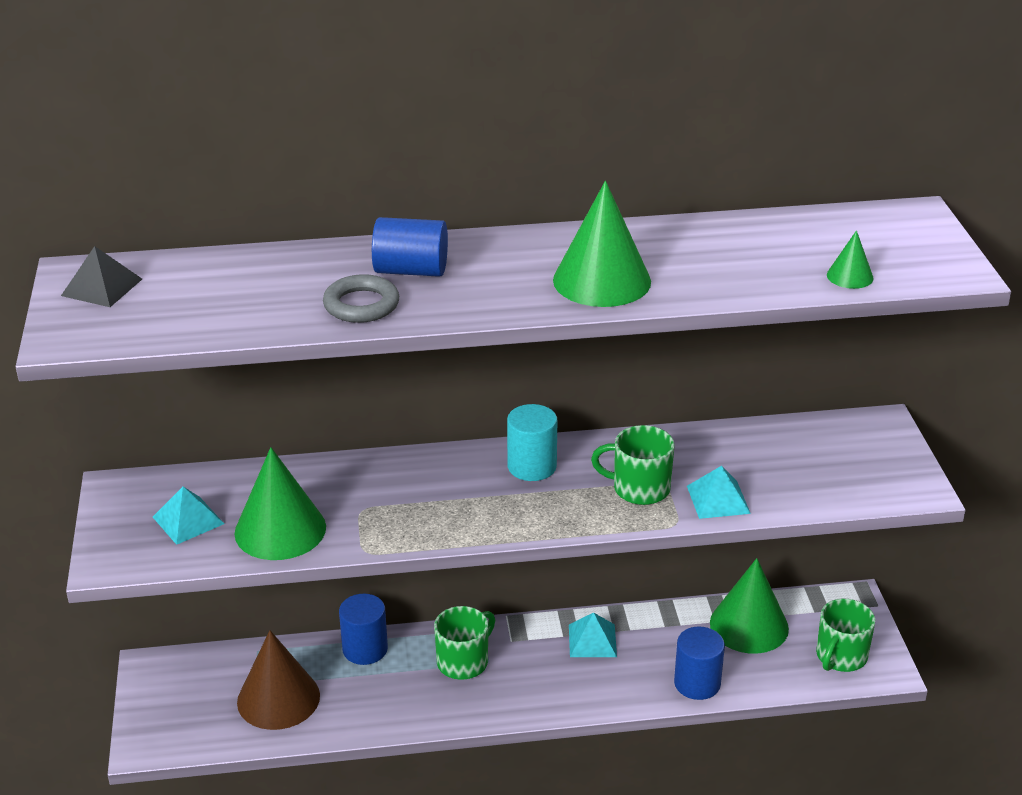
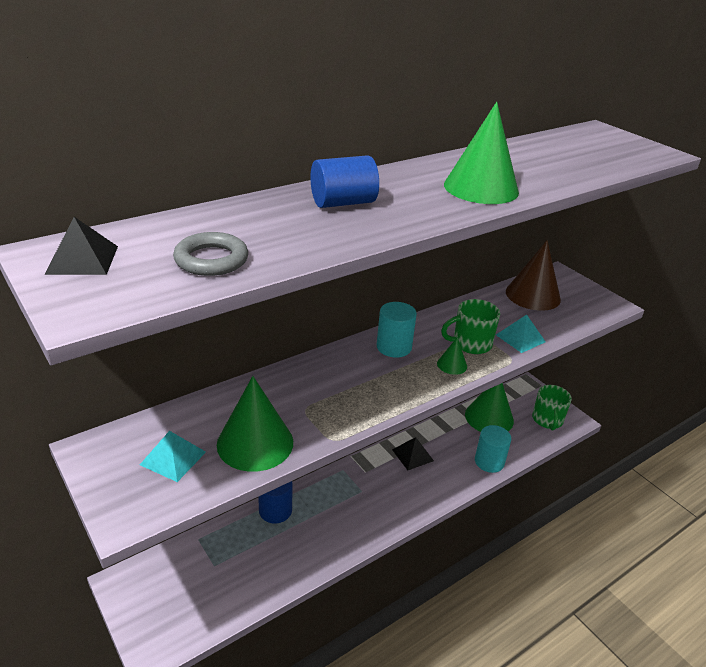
camera: 30 degrees left, 0 degrees up
(278, 698) = (237, 570): brown cone -> brown cone (533, 295)
(361, 305) = (333, 232): grey ring -> grey ring (211, 260)
(463, 662) = (346, 496): green mug -> none
(592, 640) = (413, 455): turquoise pyramid -> black pyramid
(697, 683) = (489, 461): blue cylinder -> turquoise cylinder
(850, 276) = (615, 163): green cone -> green cone (452, 365)

